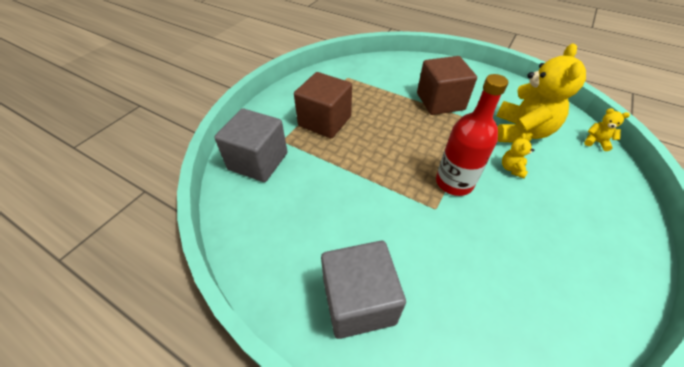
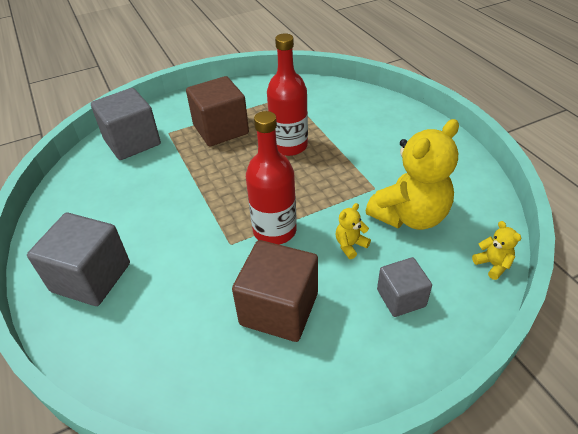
camera: 35 degrees right, 5 degrees down
(391, 114) = (289, 146): none -> red bottle
(440, 102) = (356, 152): brown cube -> brown cube (279, 309)
(579, 189) = (401, 298): none -> grey cube

